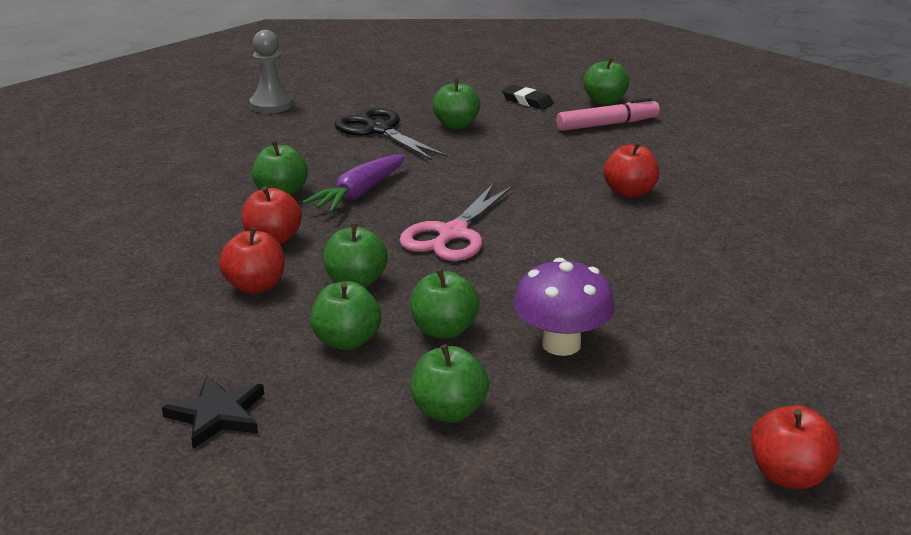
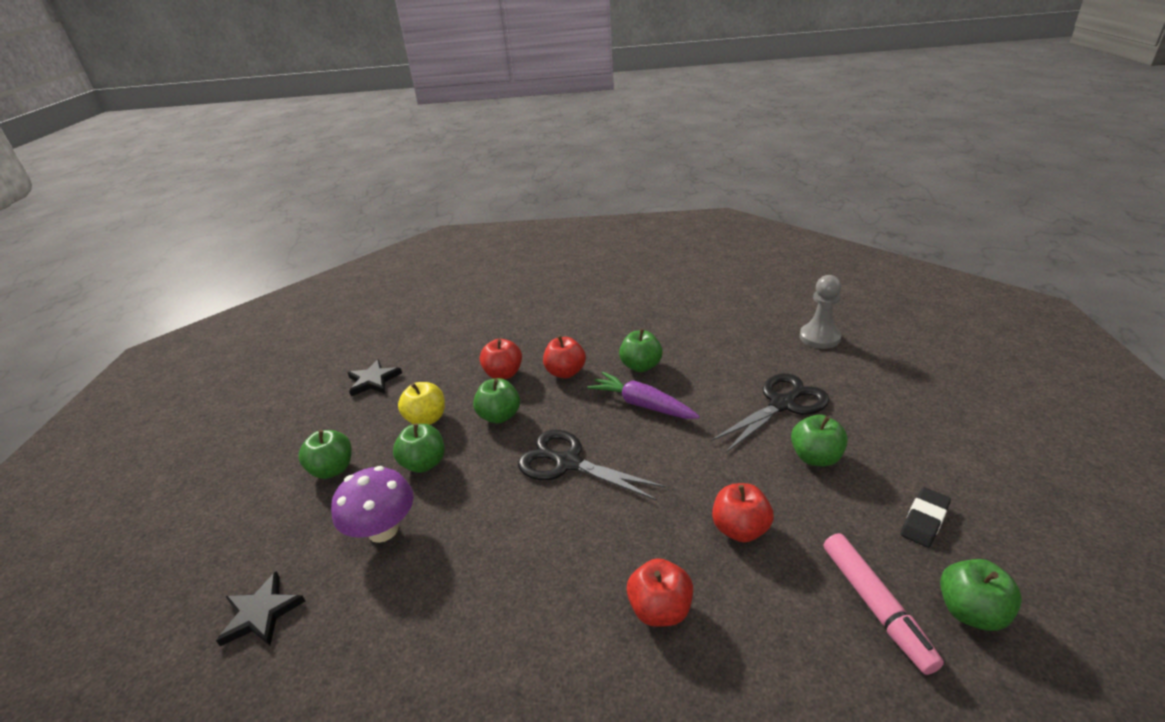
camera: 95 degrees right, 5 degrees up
(347, 341) = (426, 419): green apple -> yellow apple
(453, 234) = (568, 463): pink scissors -> black scissors
(698, 412) = (261, 613): none -> black star
(788, 475) = (161, 663): red apple -> red apple (740, 529)

